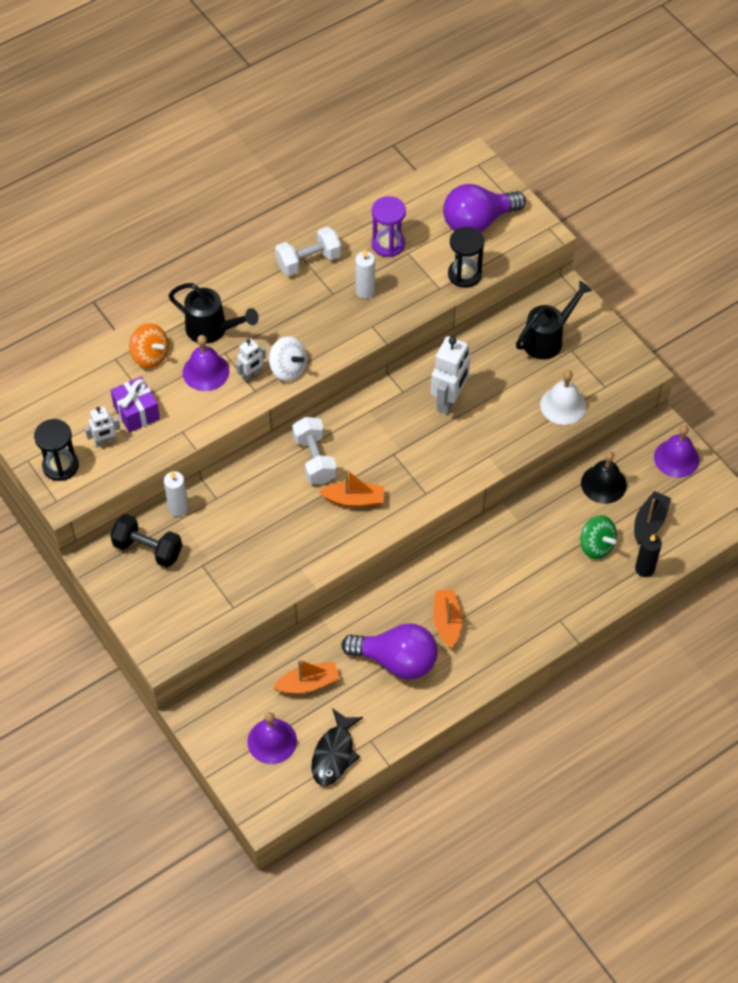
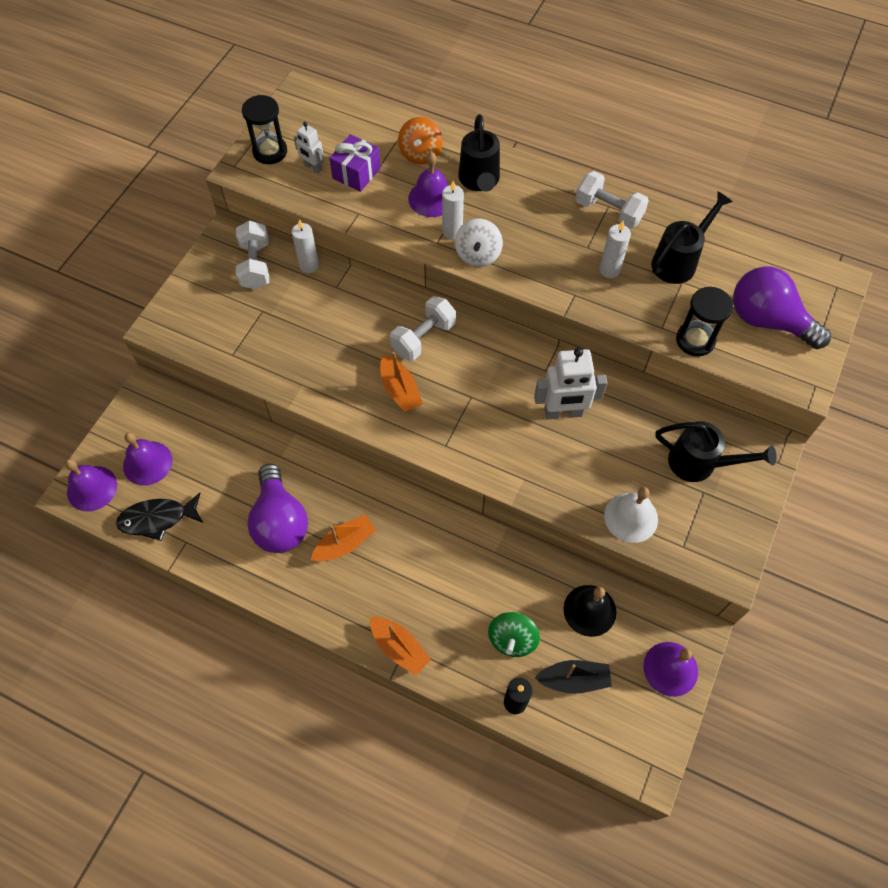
camera: 60 degrees right, 5 degrees up
(148, 549) = (255, 265): black dumbbell -> white dumbbell
(251, 374) = (452, 231): white robot -> white candle
(269, 796) = (92, 488): none -> purple bell
(308, 683) = (219, 462): orange boat -> orange boat (399, 648)
(388, 244) = (678, 261): purple hourglass -> black watering can

